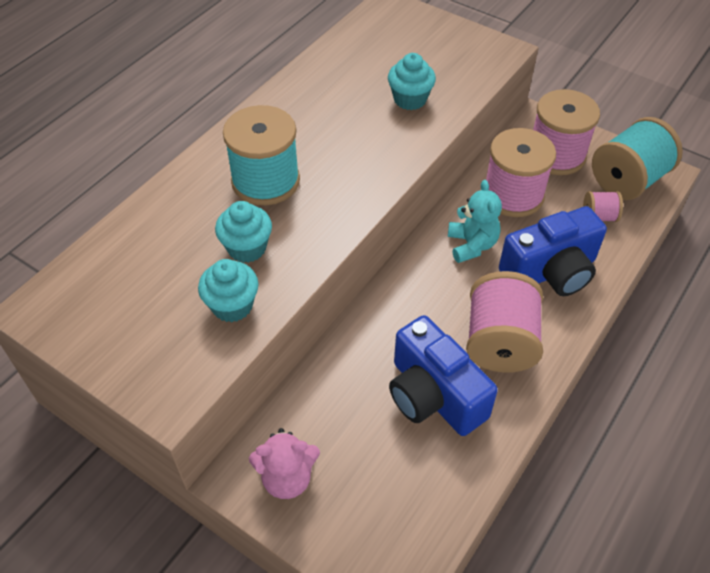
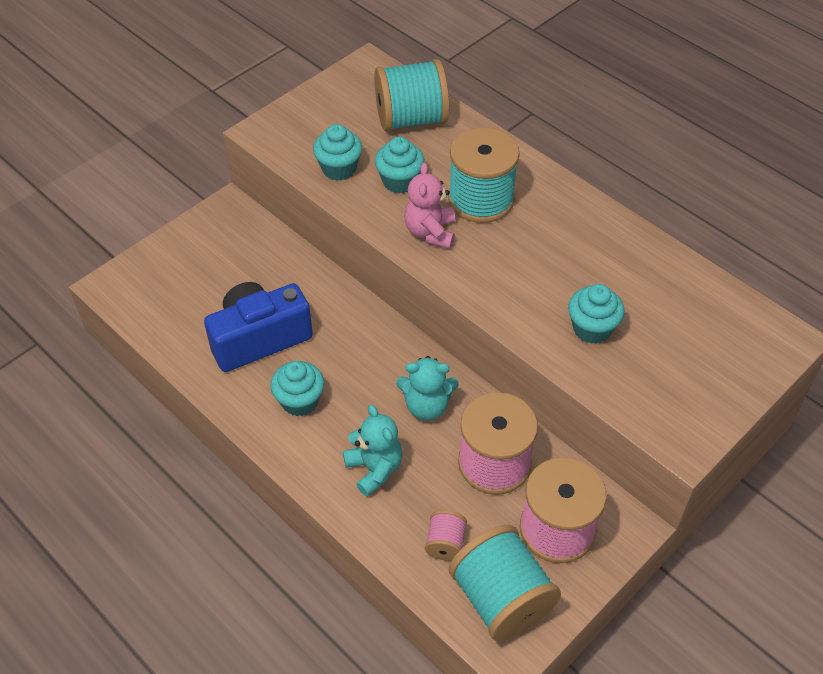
camera: 100 degrees right, 0 degrees up
(142, 252) = (411, 119): none -> turquoise spool
(287, 478) = (218, 235): pink teddy bear -> pink teddy bear (430, 232)
(499, 342) = (299, 401): pink spool -> turquoise cupcake
(550, 272) = (374, 469): blue camera -> turquoise teddy bear

